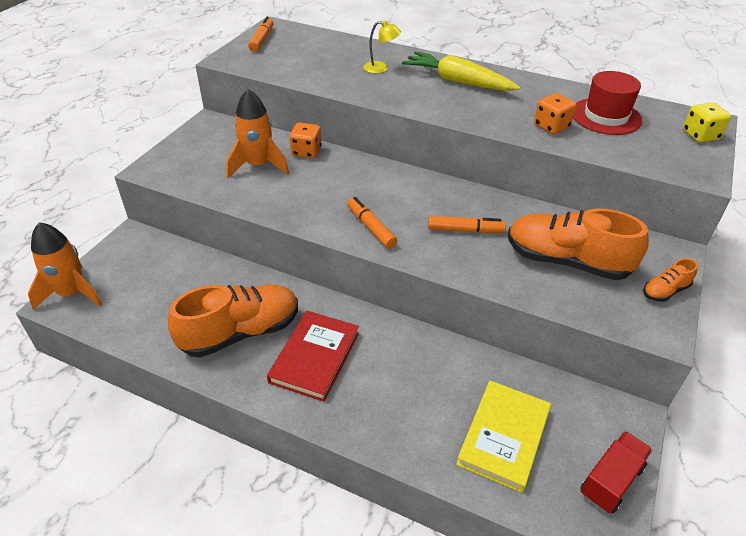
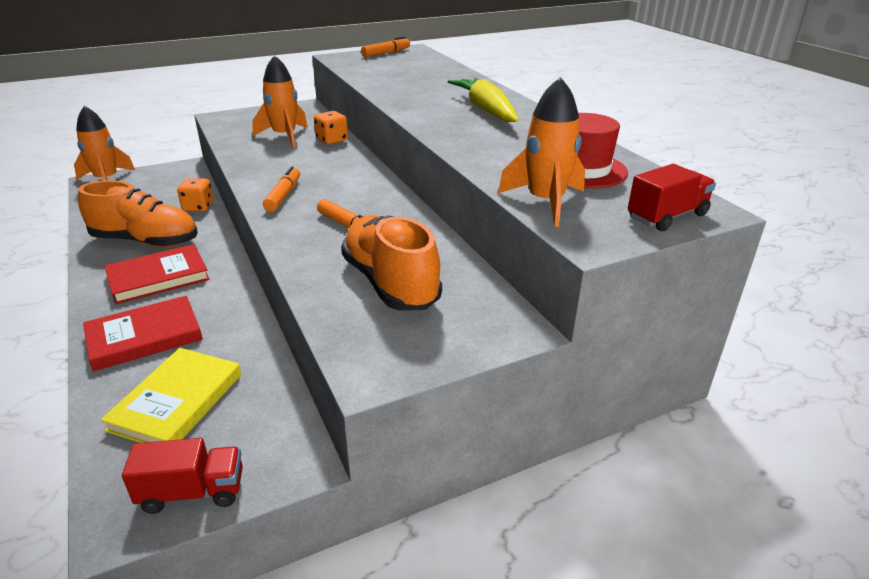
camera: 40 degrees right, 10 degrees down
(381, 68) = (438, 87): yellow lamp -> none
(396, 410) = (144, 337): none -> red book
(504, 437) = (177, 402): yellow book -> yellow book turned 45 degrees counterclockwise
(551, 127) = (504, 158): orange dice -> orange dice (198, 207)
(634, 155) = (545, 202): none -> orange rocket
(665, 291) = (441, 350): orange shoe -> none
(700, 135) = (667, 216): yellow dice -> red truck

